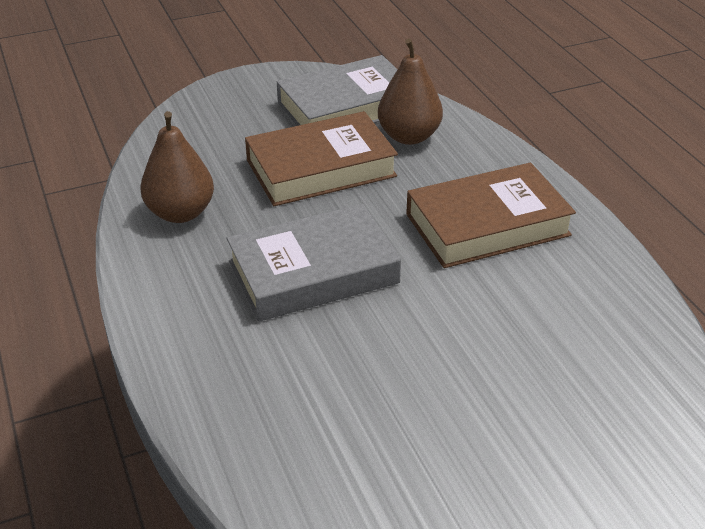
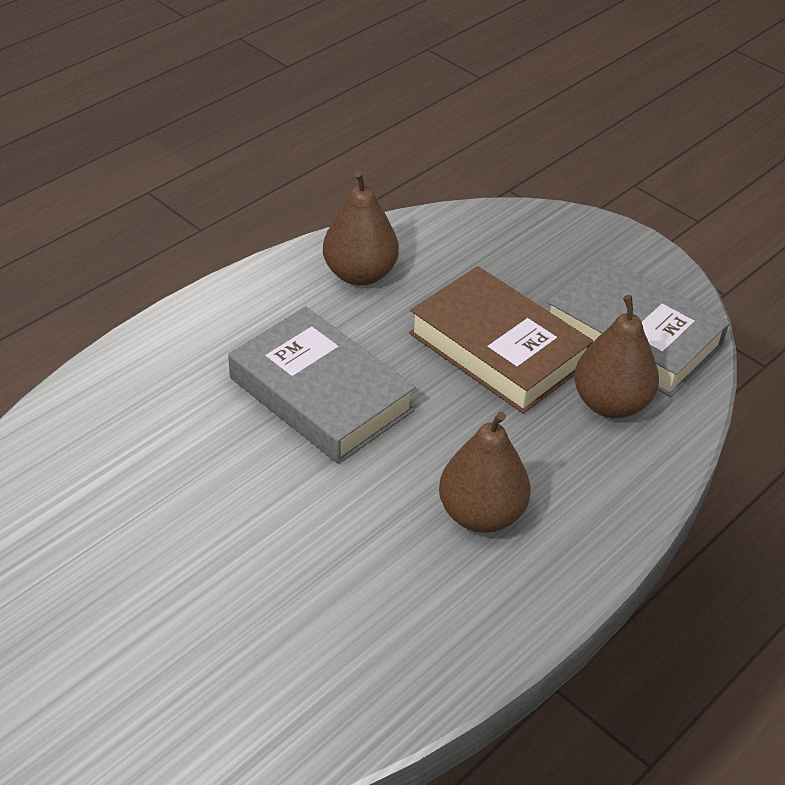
camera: 65 degrees right, 5 degrees up
(487, 224) = (481, 514): brown book -> brown pear

